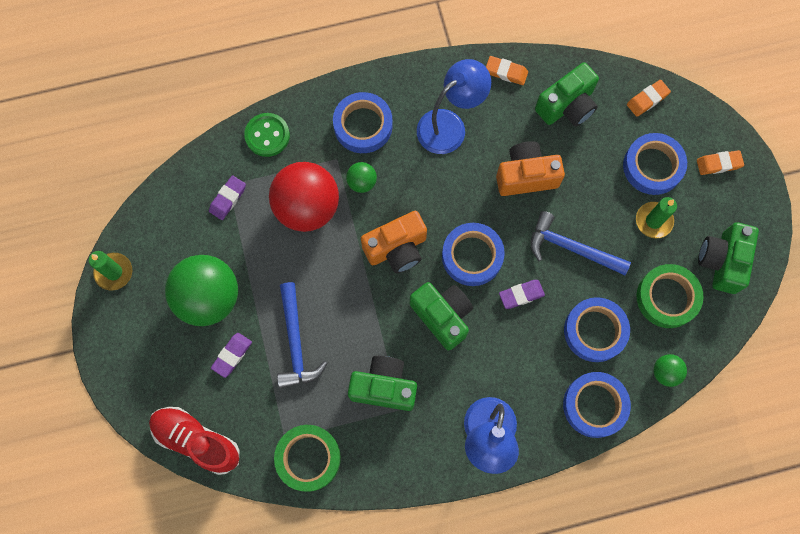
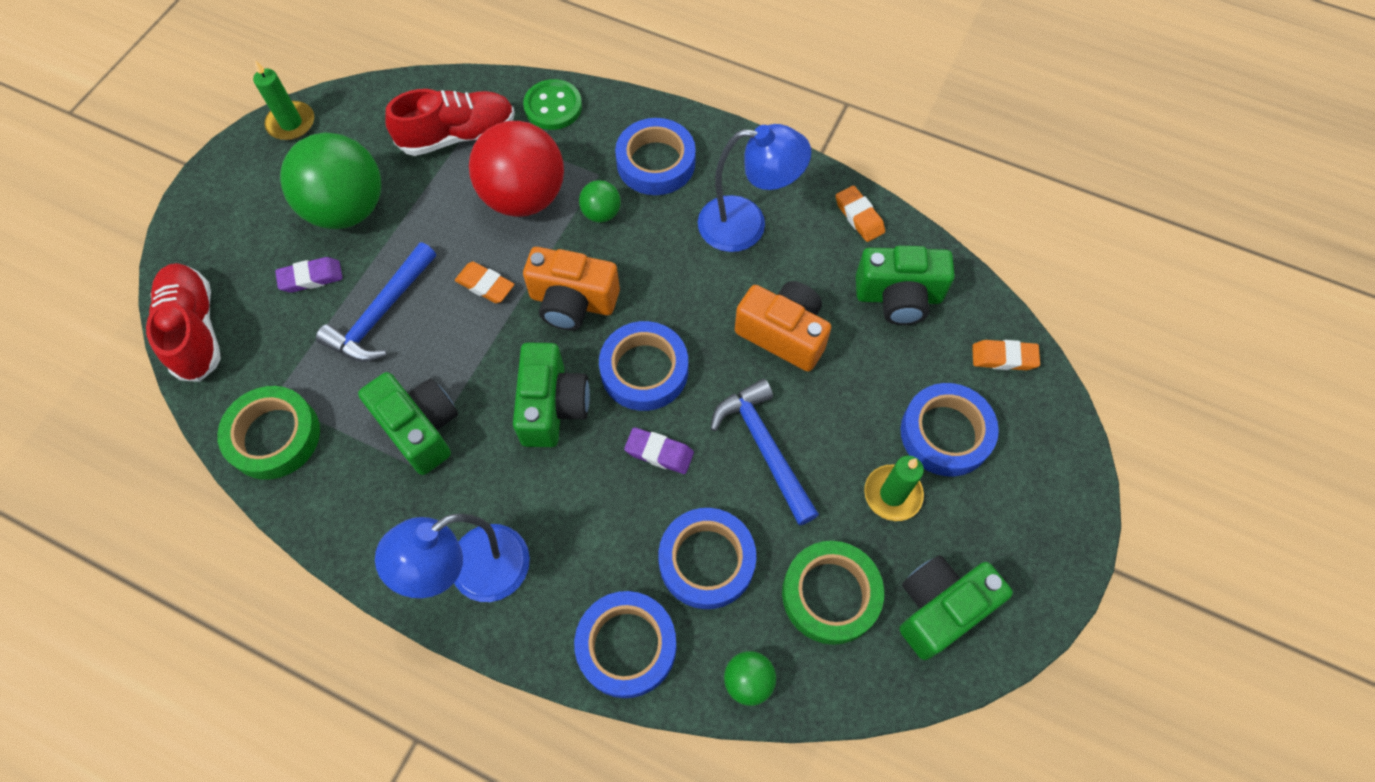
camera: 40 degrees right, 10 degrees down
(228, 199) = (458, 135): purple eraser -> red shoe
(718, 164) = (1034, 492): orange eraser -> orange eraser (485, 285)

